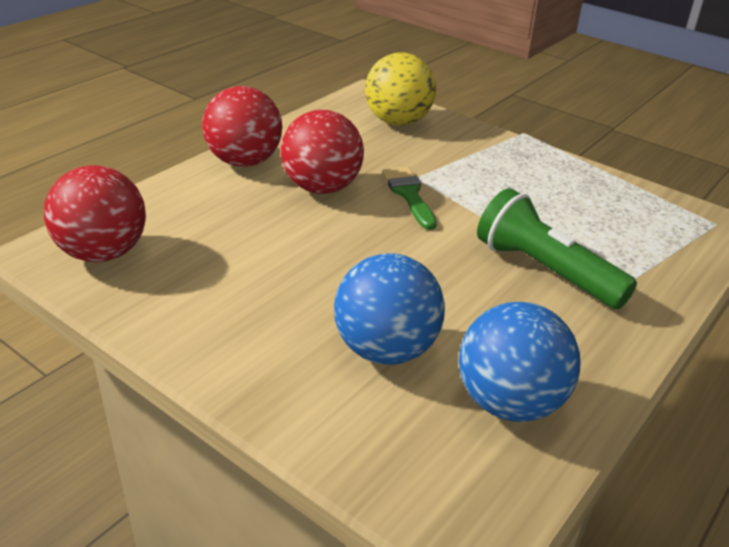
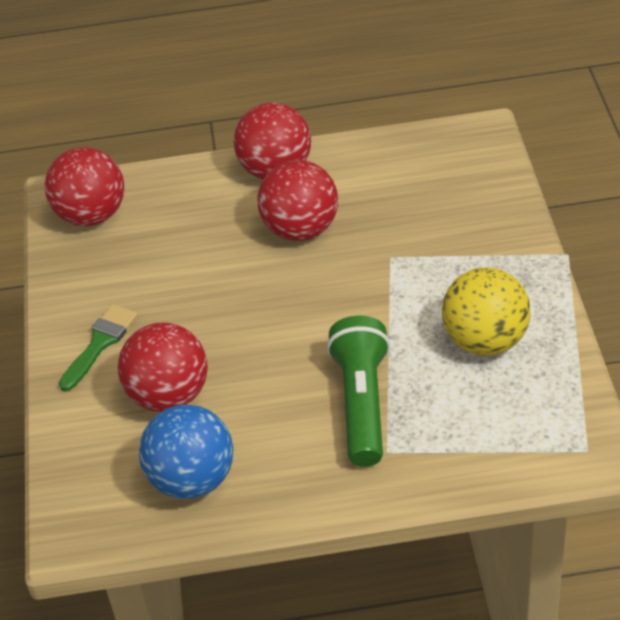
camera: 50 degrees right, 10 degrees up
(386, 350) = (169, 395): blue ball -> red ball
(398, 122) = (462, 183): yellow ball -> yellow ball (485, 341)
(409, 195) = (359, 273): green brush -> green brush (100, 343)

